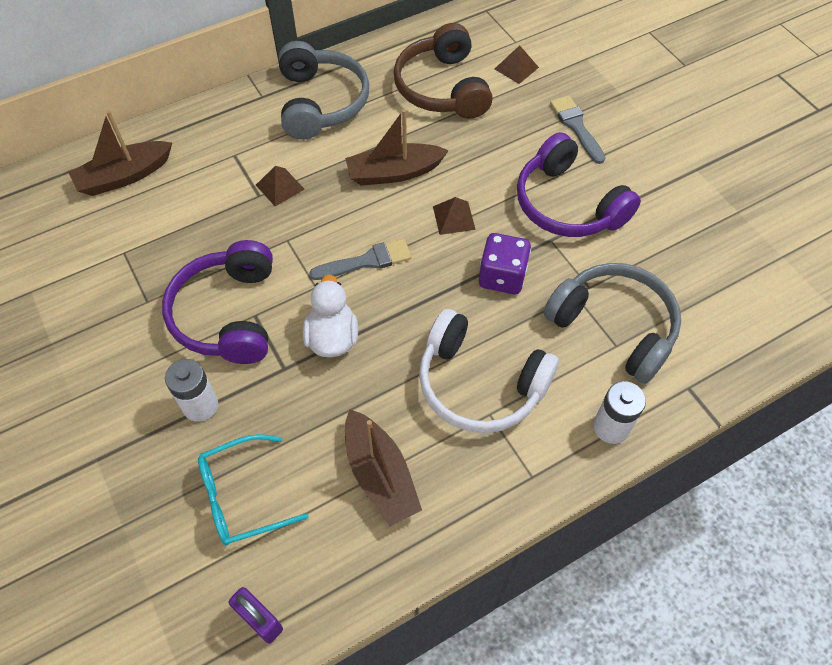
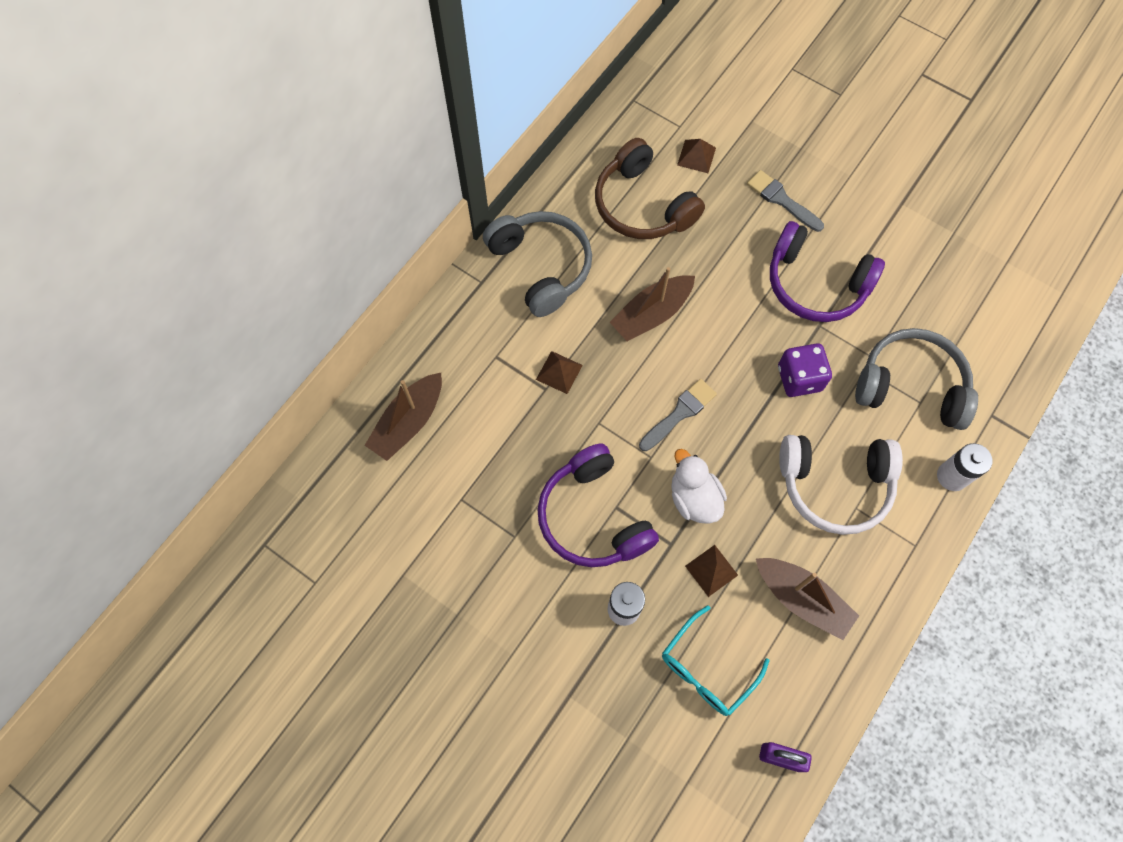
camera: 25 degrees left, 10 degrees up
(454, 218) = (728, 338): brown pyramid -> brown pyramid (711, 570)

